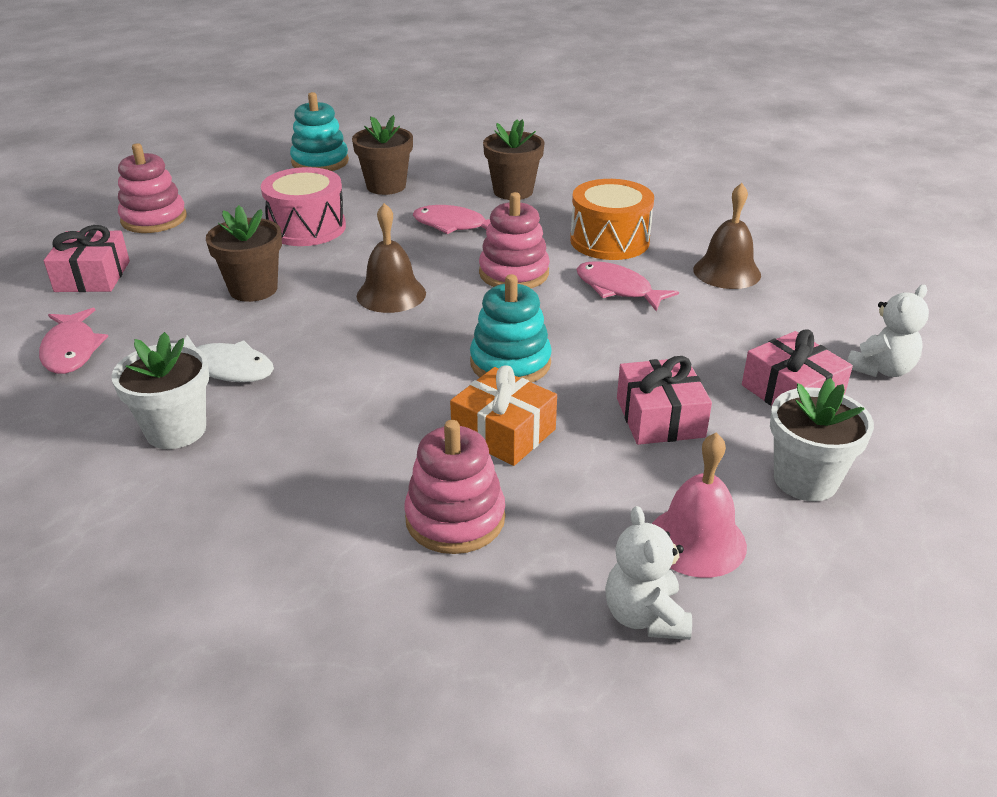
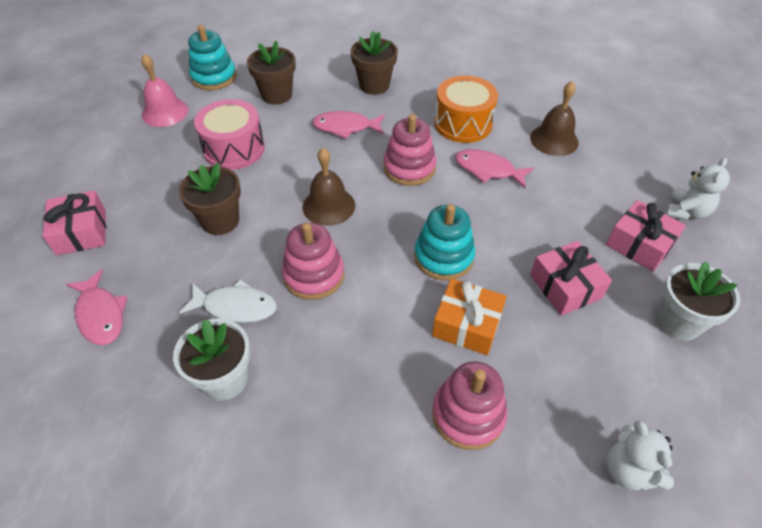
camera: 15 degrees left, 15 degrees up
(154, 219) = (105, 160): pink stacking toy -> pink stacking toy (314, 275)
(697, 541) = (633, 393): pink bell -> pink bell (165, 112)

